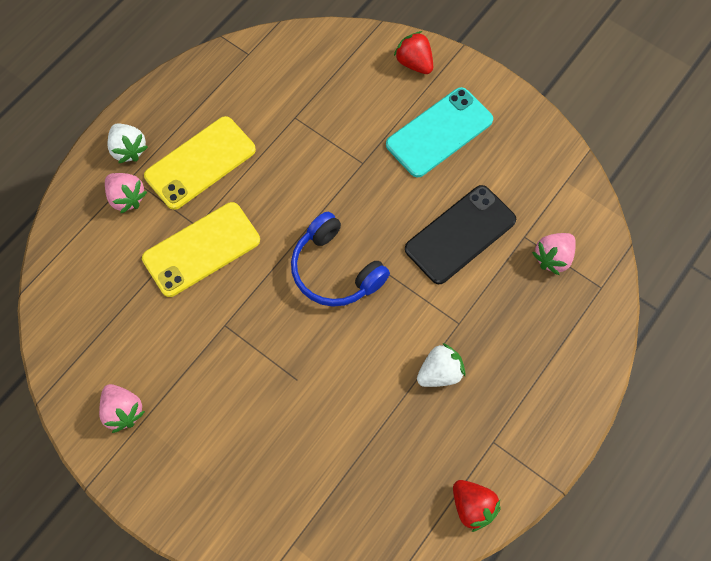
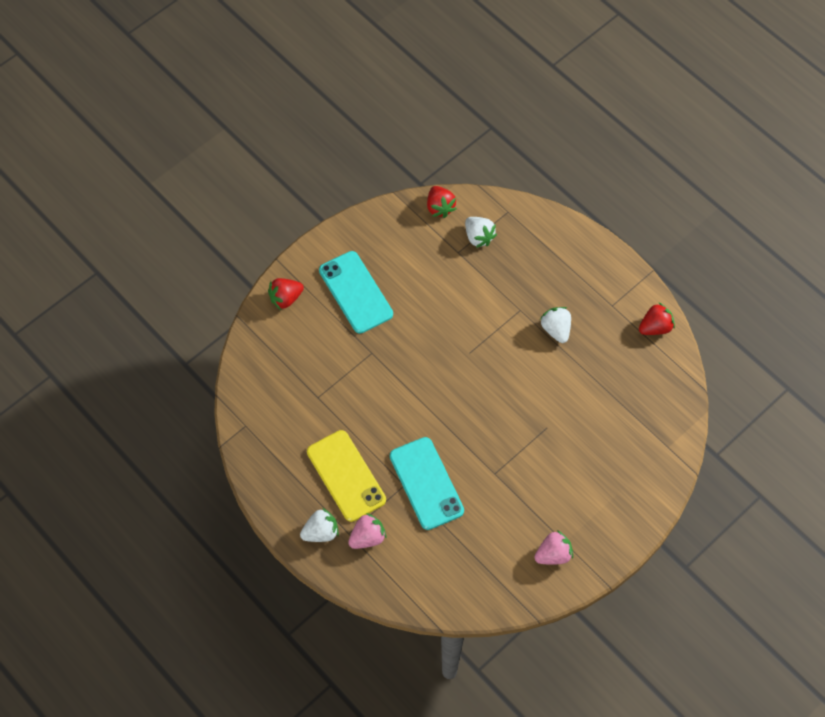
camera: 80 degrees left, 5 degrees down
(201, 249) = (426, 483): yellow phone -> turquoise phone
(335, 270) = (462, 387): blue headphones -> none
(460, 234) = (448, 295): black phone -> none
(553, 257) = (478, 237): pink strawberry -> white strawberry
(583, 205) = (440, 207): none -> red strawberry

